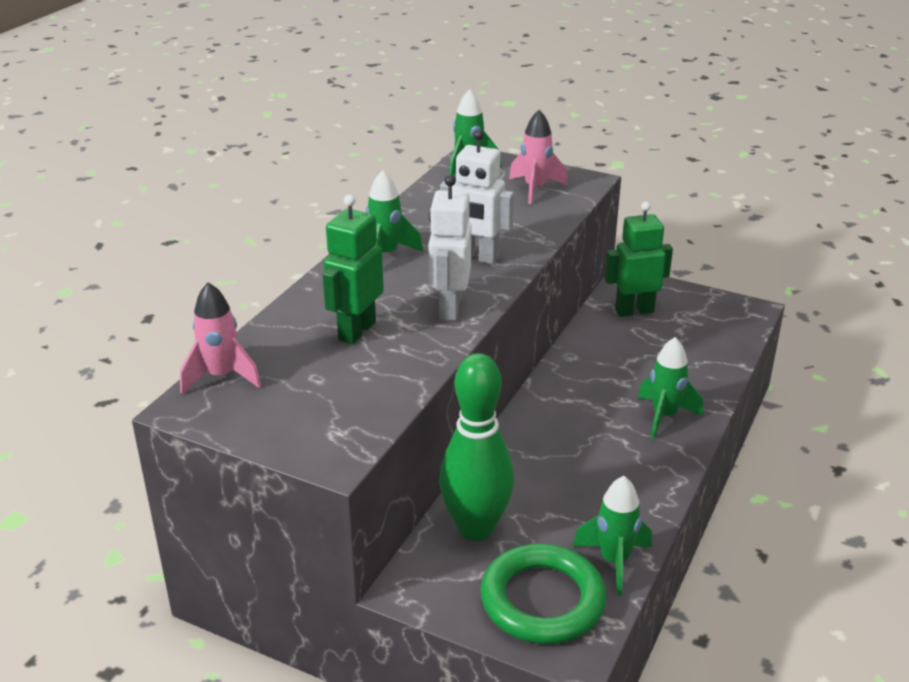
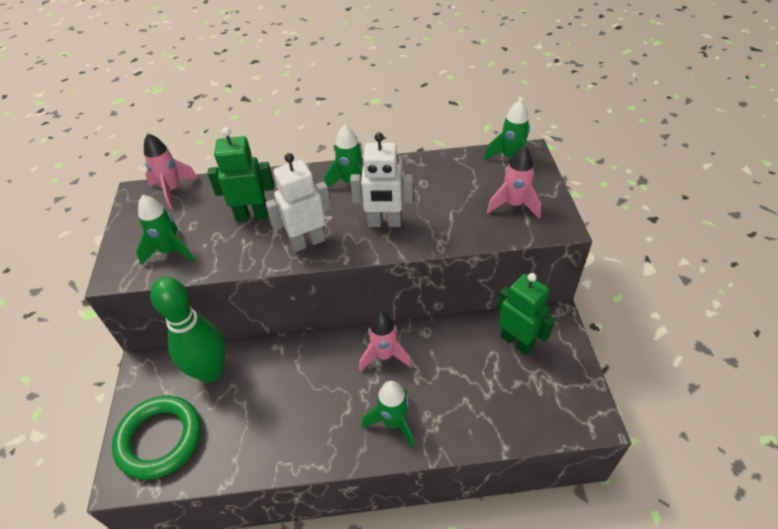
camera: 60 degrees right, 15 degrees up
(476, 257) = (384, 223): white robot -> white robot turned 75 degrees counterclockwise
(576, 392) = (384, 356): none -> pink rocket
(614, 561) = (214, 463): green rocket -> green rocket (170, 251)

